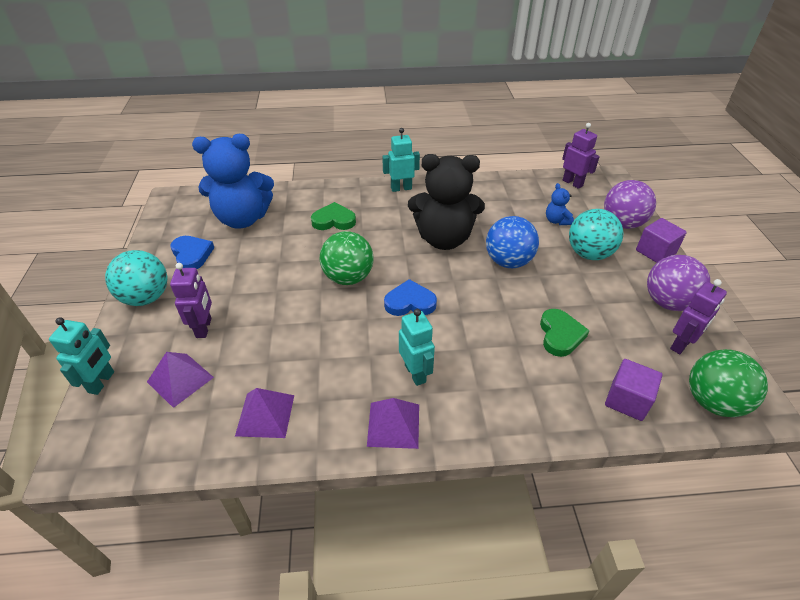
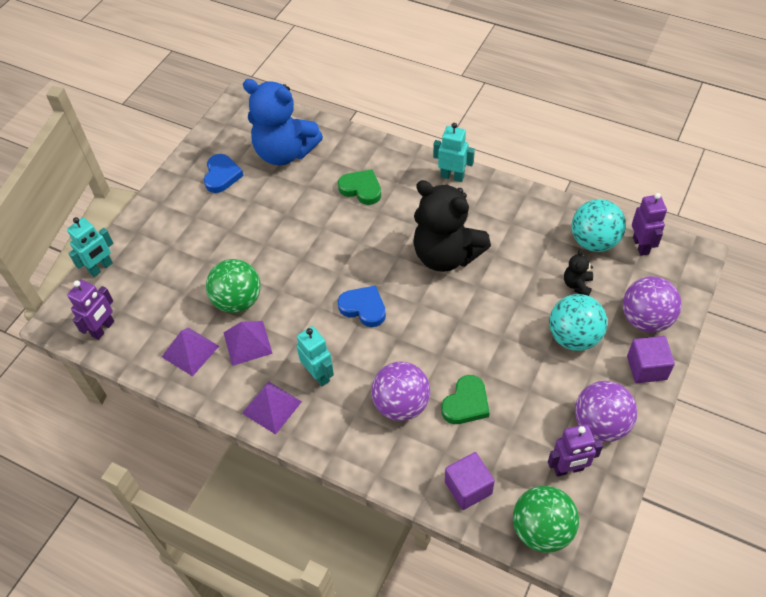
camera: 35 degrees right, 10 degrees up
(146, 297) = (166, 204): turquoise ball -> turquoise ball (594, 241)
(180, 379) = (151, 292): purple pyramid -> purple pyramid (247, 343)
(204, 328) = (191, 254): purple robot -> purple robot (103, 329)
(348, 277) = (331, 258): green ball -> green ball (238, 301)
(415, 373) = (319, 374): turquoise robot -> turquoise robot turned 45 degrees counterclockwise
(508, 261) = (485, 308): blue ball -> none
(510, 362) = (401, 404): none -> purple ball
(556, 221) = (577, 285): blue teddy bear -> black teddy bear

